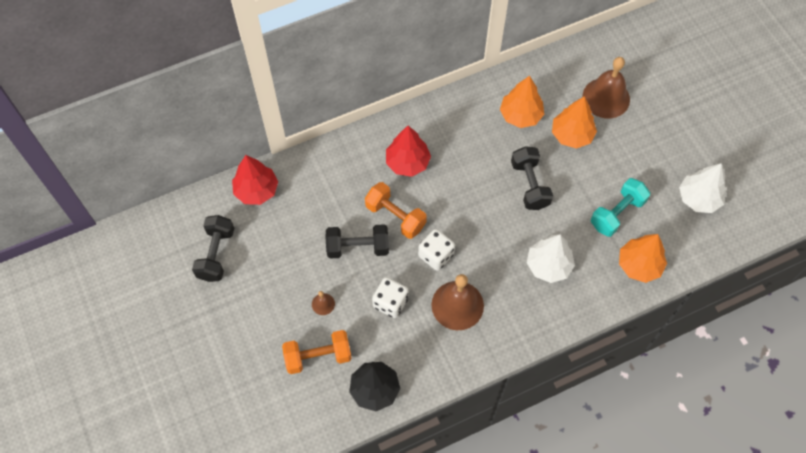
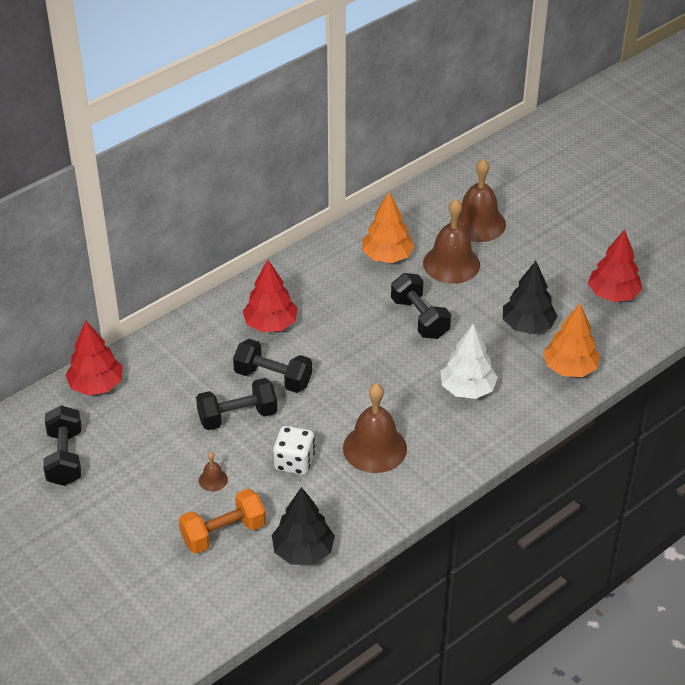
camera: 15 degrees left, 20 degrees down
(395, 216) = (273, 378): orange dumbbell -> black dumbbell
(436, 255) = (333, 405): white dice -> none
(571, 135) = (451, 264): orange tree -> brown bell
(617, 213) = (528, 325): turquoise dumbbell -> black tree
(698, 198) = (613, 294): white tree -> red tree

